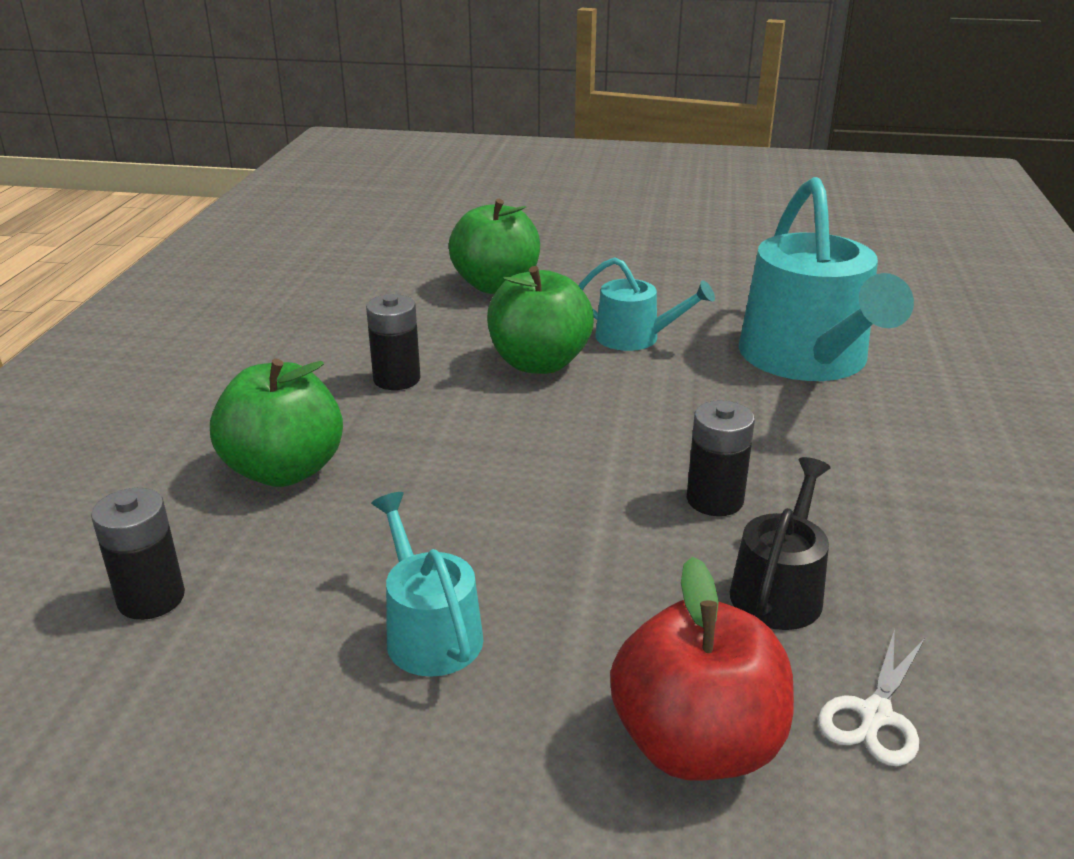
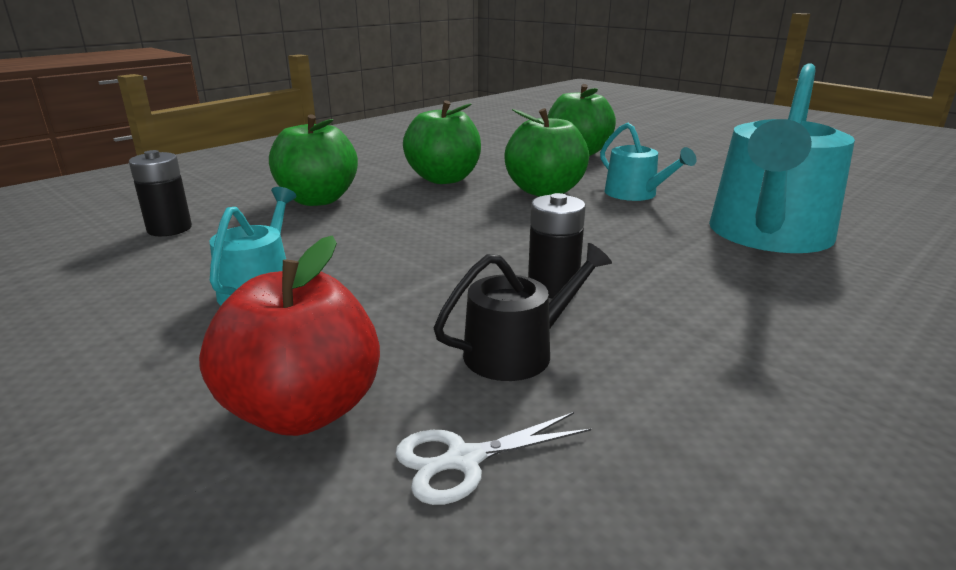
camera: 35 degrees right, 5 degrees down
(396, 379) = (444, 179): black battery -> green apple

